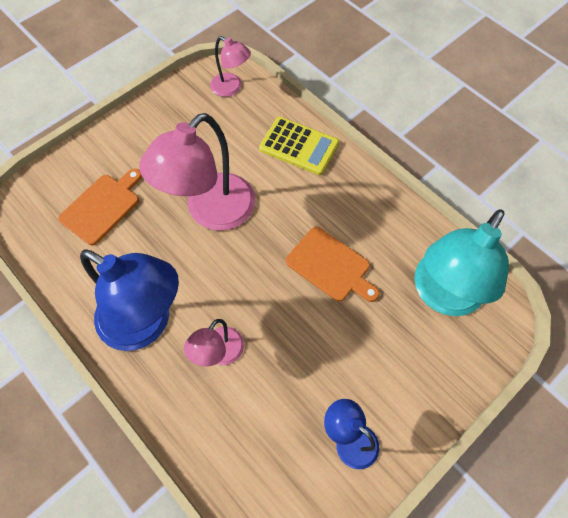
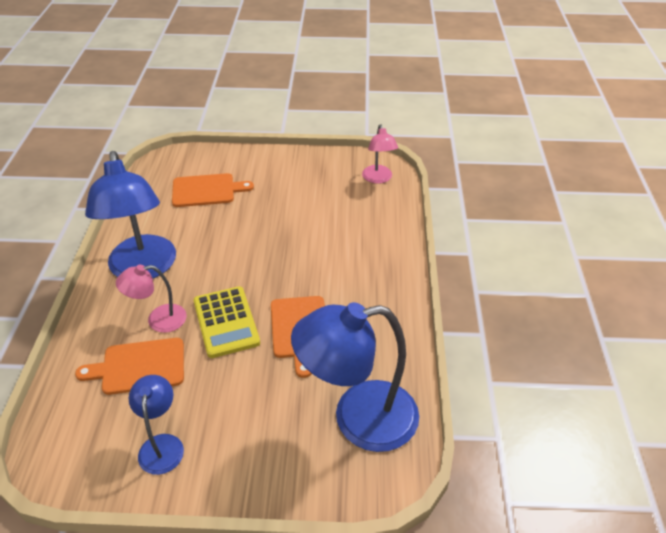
camera: 45 degrees right, 20 degrees down
(211, 212) = (265, 239): pink lamp -> none
(256, 402) = (139, 367): none -> orange cutting board
(299, 146) = (379, 242): yellow calculator -> yellow calculator (226, 322)
(442, 295) = (358, 419): turquoise lamp -> blue lamp

